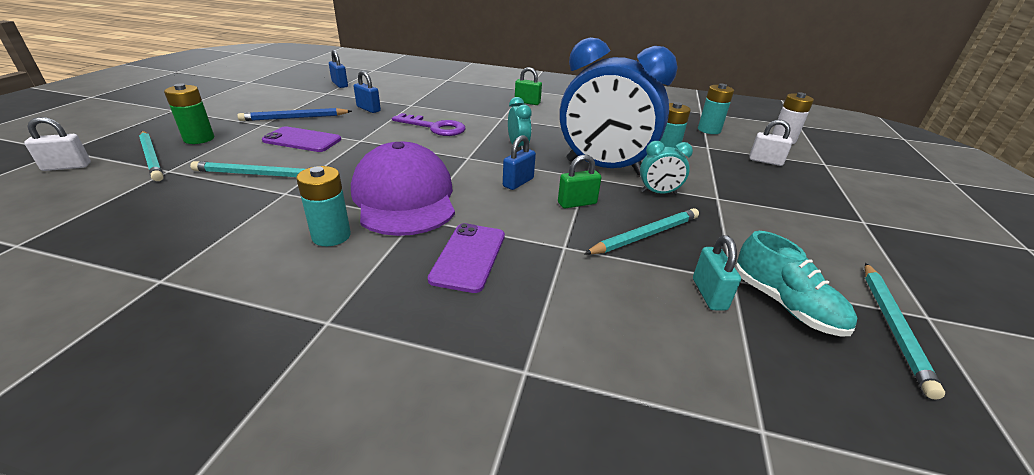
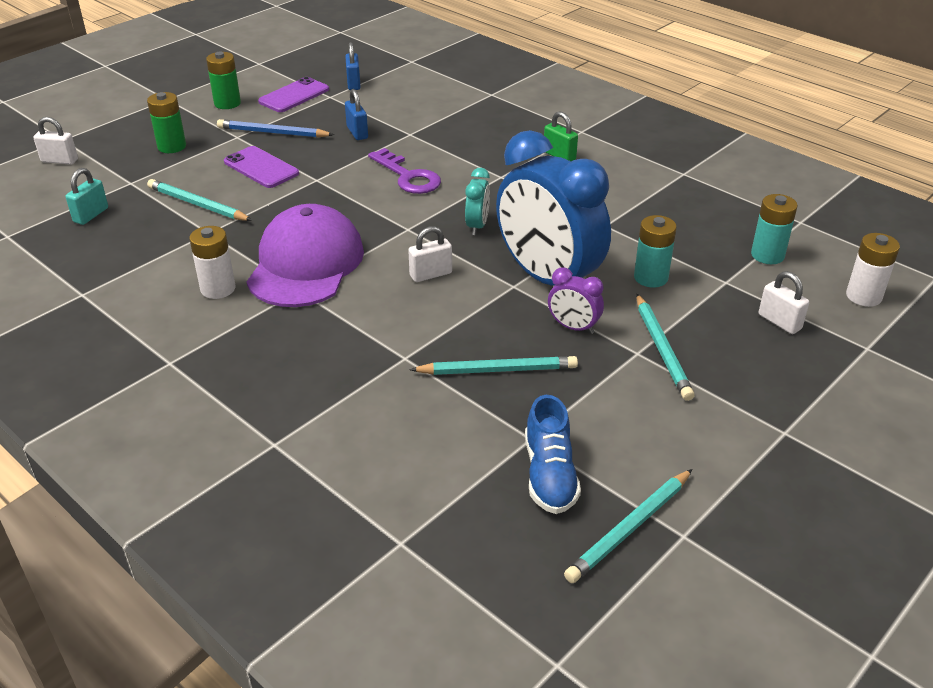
camera: 30 degrees right, 5 degrees up
(152, 158) = (124, 164): turquoise pencil -> turquoise pencil (662, 349)
(237, 106) = (227, 103): none -> green battery
(331, 236) = (218, 289): turquoise battery -> white battery
(468, 257) = (312, 342): purple phone -> purple phone (294, 95)
(518, 182) = (430, 274): blue padlock -> white padlock
(577, 203) = (467, 315): green padlock -> none
(658, 192) = (573, 327): turquoise clock -> purple clock
(709, 294) = (488, 442): turquoise padlock -> turquoise padlock (91, 215)
(785, 304) = (549, 475): turquoise shoe -> blue shoe

